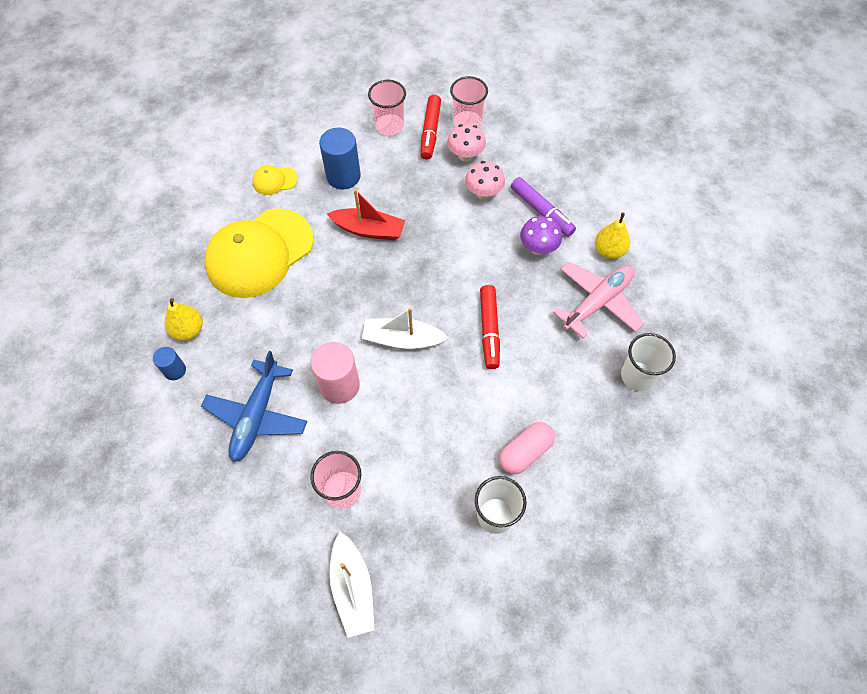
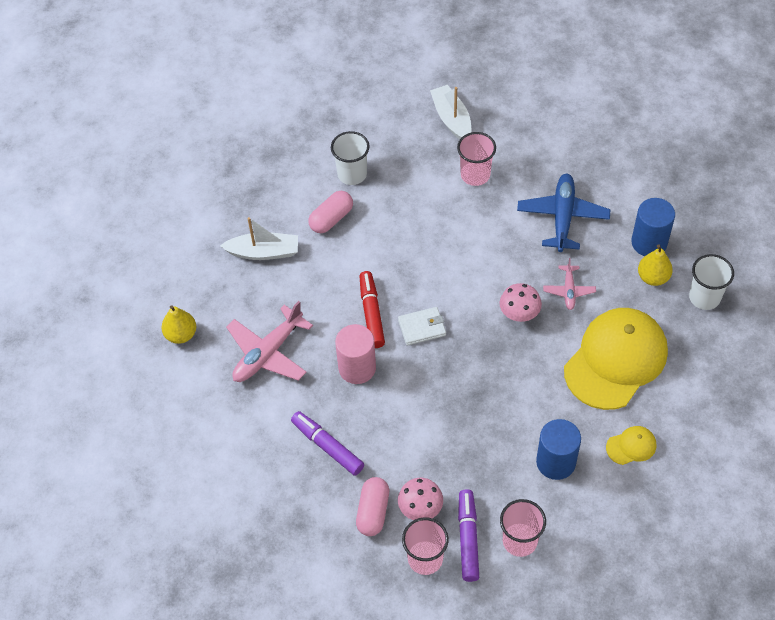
camera: 175 degrees right, 5 degrees down
(175, 370) = (649, 242): blue cylinder -> blue cylinder, size x1.80
(280, 327) = (569, 291): none -> pink plane
(339, 385) = (499, 249): pink cylinder -> pink cylinder (357, 368)
(369, 230) = (510, 400): red boat -> none
(402, 339) = (451, 294): white boat -> white boat (263, 252)
(430, 132) = (468, 538): red marker -> purple marker
(439, 308) = (422, 327): none -> white wallet
(483, 193) = (393, 461): pink mushroom -> pink mushroom (519, 314)
(505, 158) = (373, 512): none -> pink capsule
(538, 248) = (329, 402): purple mushroom -> none
(609, 251) = (255, 409): yellow pear -> yellow pear (181, 334)
(637, 376) = (233, 290): white cup -> white cup (704, 297)

